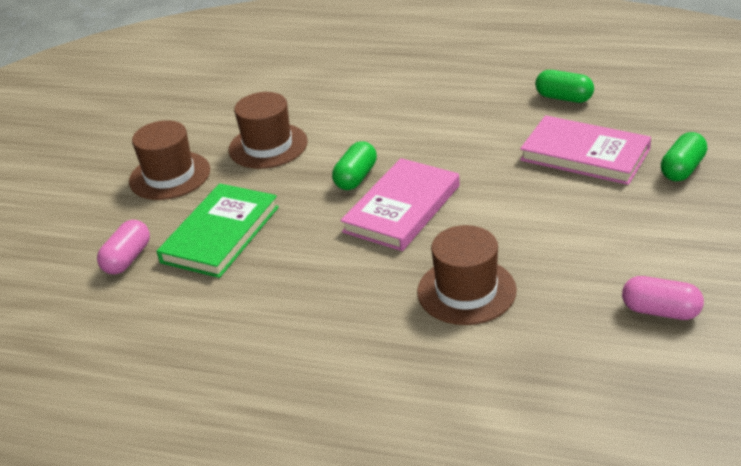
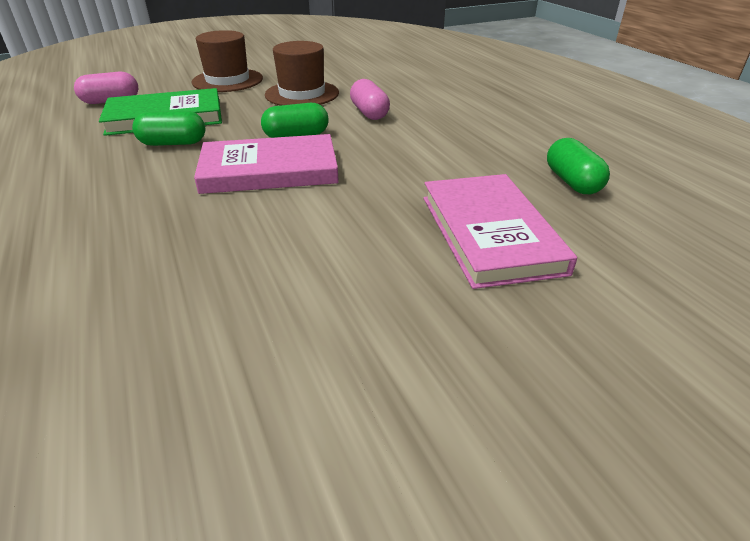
camera: 45 degrees right, 0 degrees up
(466, 291) = (149, 253): brown hat -> none
(660, 311) = (193, 447): pink capsule -> pink capsule (369, 113)
(682, 169) = (569, 323): green capsule -> green capsule (173, 143)

